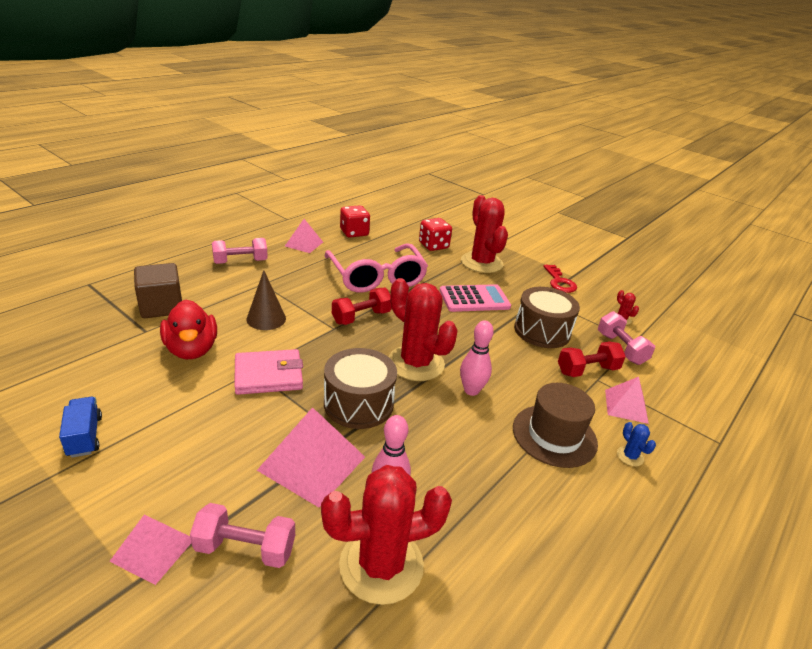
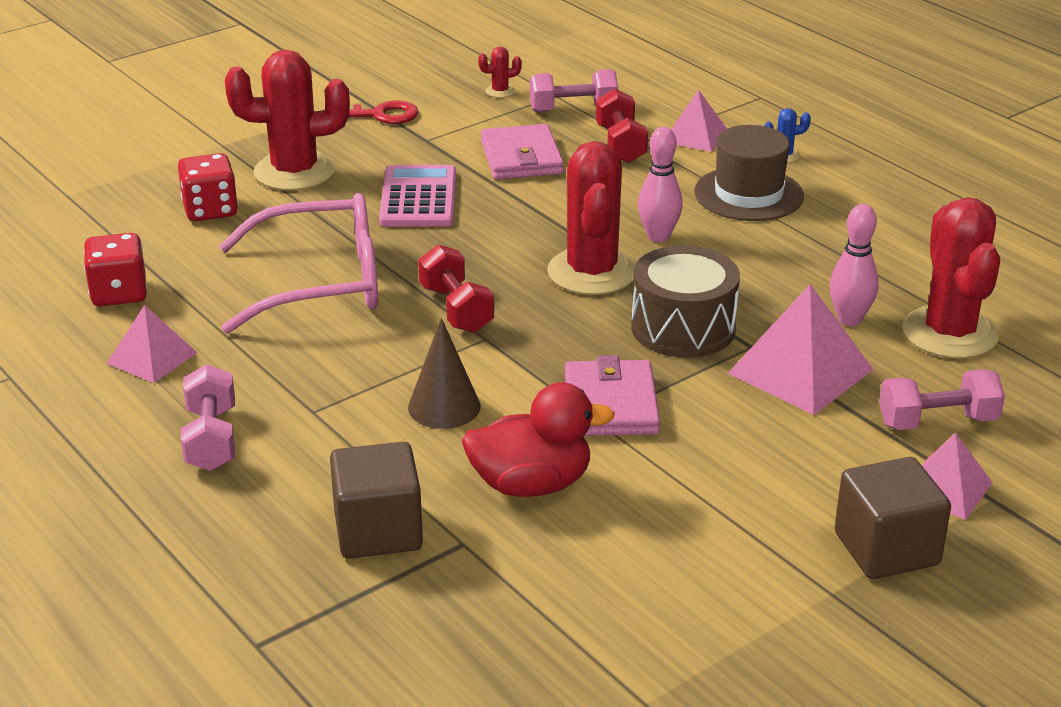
camera: 75 degrees left, 0 degrees up
(85, 436) = (750, 572): blue truck -> none
(87, 508) = (886, 549): none -> brown cube
(245, 548) = (937, 421): pink dumbbell -> pink dumbbell turned 60 degrees clockwise
(416, 363) = (592, 272): red cactus -> red cactus turned 60 degrees counterclockwise
(542, 331) = (521, 158): brown drum -> pink wallet

